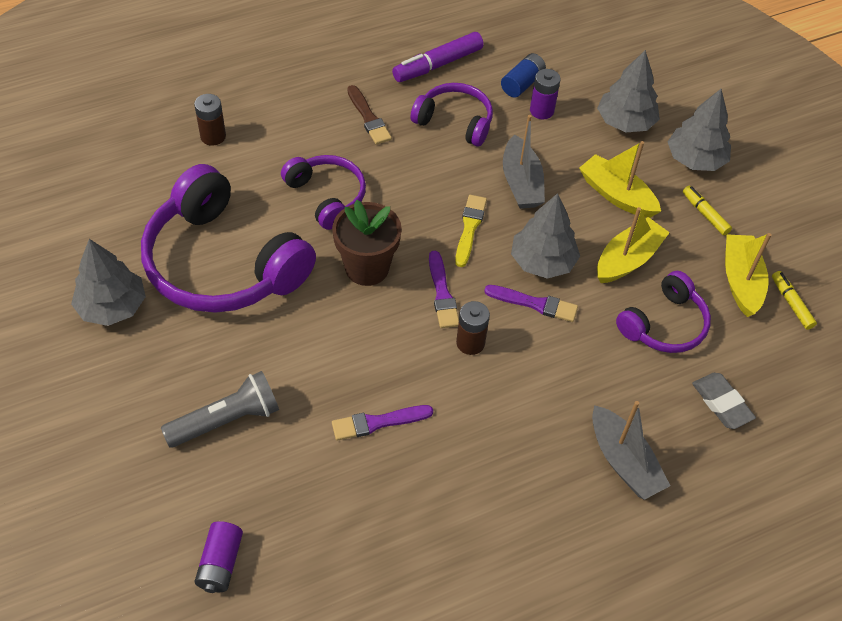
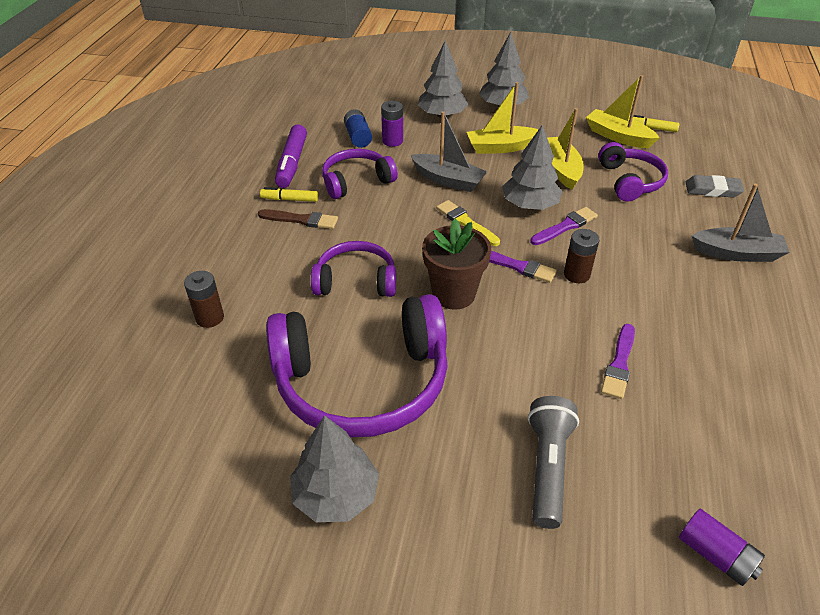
camera: 50 degrees left, 10 degrees down
(705, 214) = (551, 123): yellow marker -> yellow marker (290, 199)

